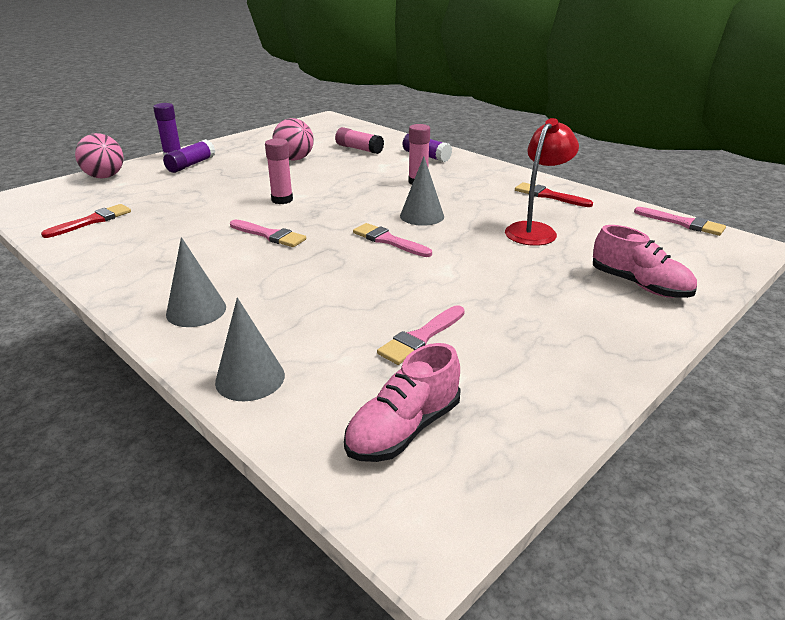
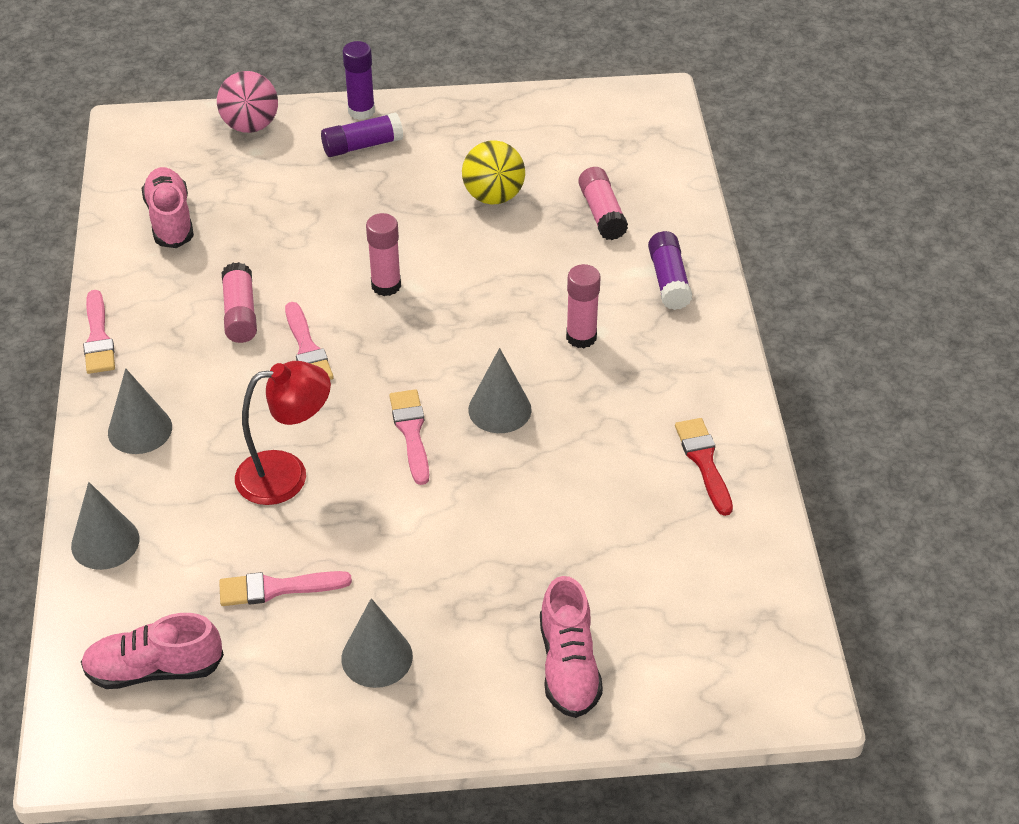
camera: 40 degrees right, 15 degrees up
(92, 221) = (170, 220): red brush -> pink shoe
(200, 238) = (240, 314): none -> pink glue stick
(294, 159) = (493, 196): pink ball -> yellow ball
(535, 230) = (590, 514): red lamp -> red lamp (287, 475)
(540, 335) = (377, 657): none -> grey cone
(683, 223) = (789, 616): pink brush -> pink brush (98, 337)

